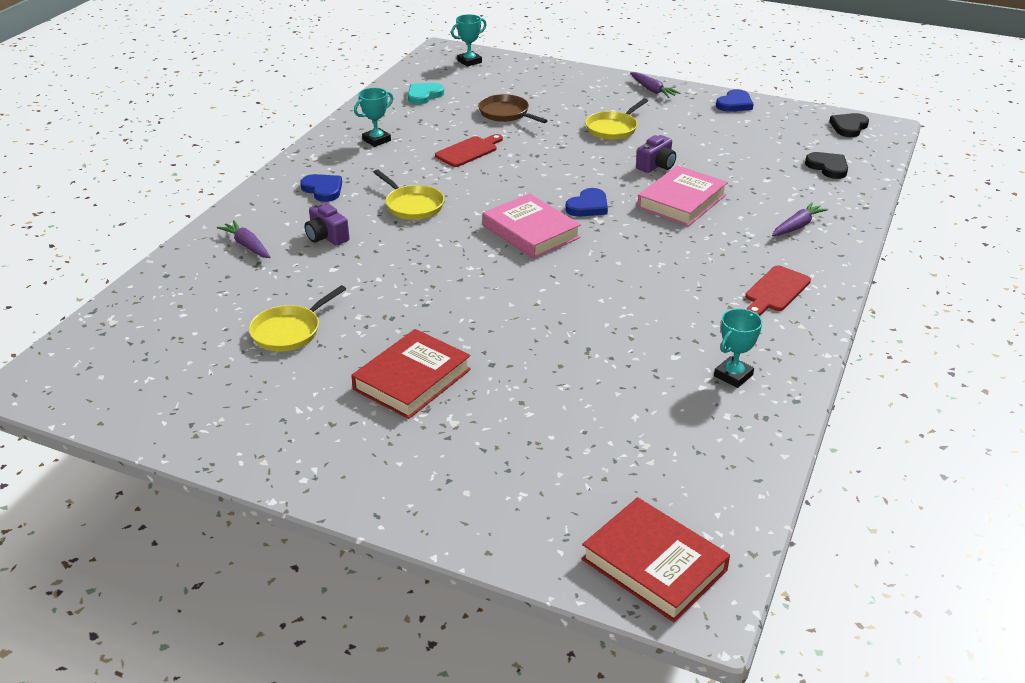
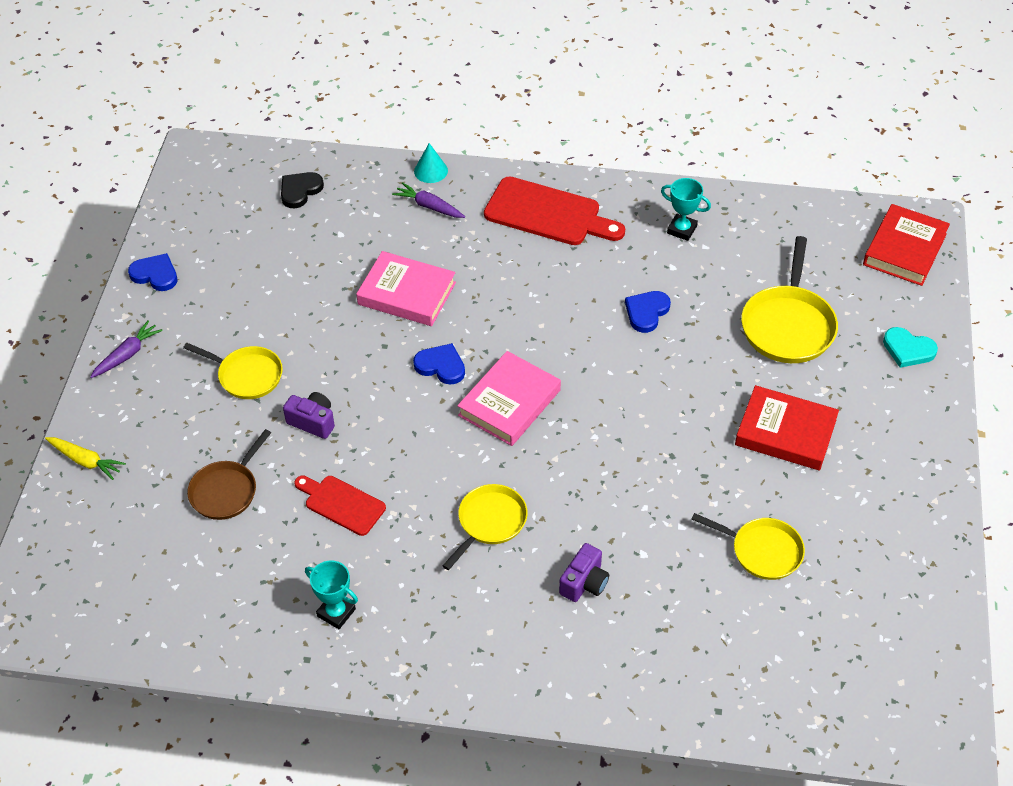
camera: 105 degrees left, 15 degrees up
(247, 245) = (630, 655): purple carrot -> none
(323, 190) = (482, 626): blue heart -> blue heart (646, 312)
(424, 95) = (185, 600): turquoise heart -> turquoise heart (908, 349)
(469, 61) = (55, 577): turquoise trophy -> none
(558, 73) = (86, 461): none -> yellow carrot
(558, 420) = (788, 325): none -> yellow pan
(656, 165) = (332, 324): purple camera -> purple camera (312, 422)
(775, 291) = (548, 214): red cutting board -> red cutting board, size x1.67
(849, 127) = (199, 178): black heart -> none
(851, 233) = (430, 171): none -> turquoise cone

